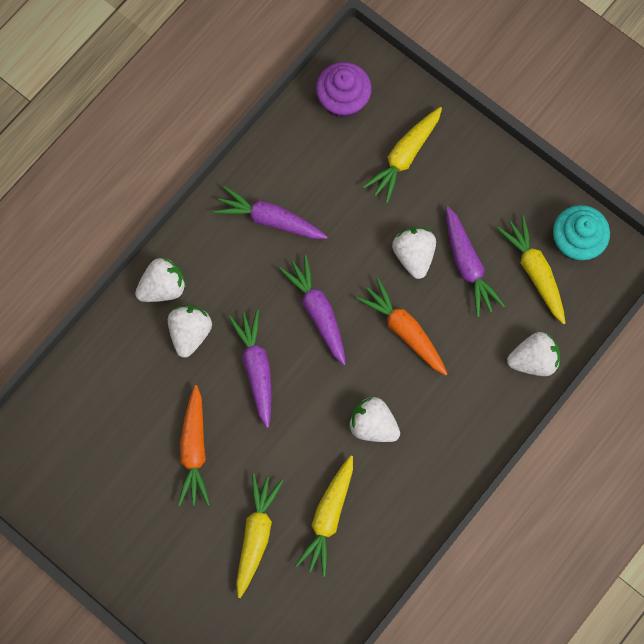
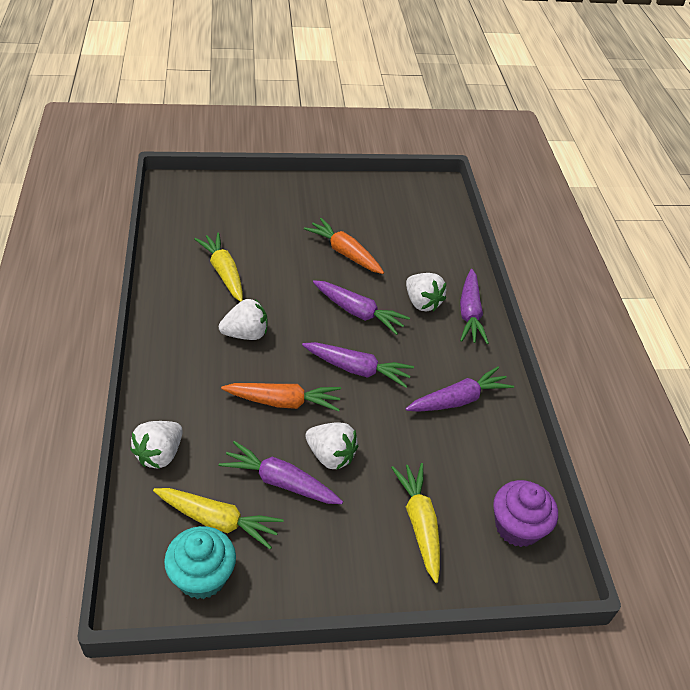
camera: 130 degrees right, 30 degrees down
(163, 287) = (470, 313): white strawberry -> purple carrot
(256, 534) = (260, 240): yellow carrot -> none

